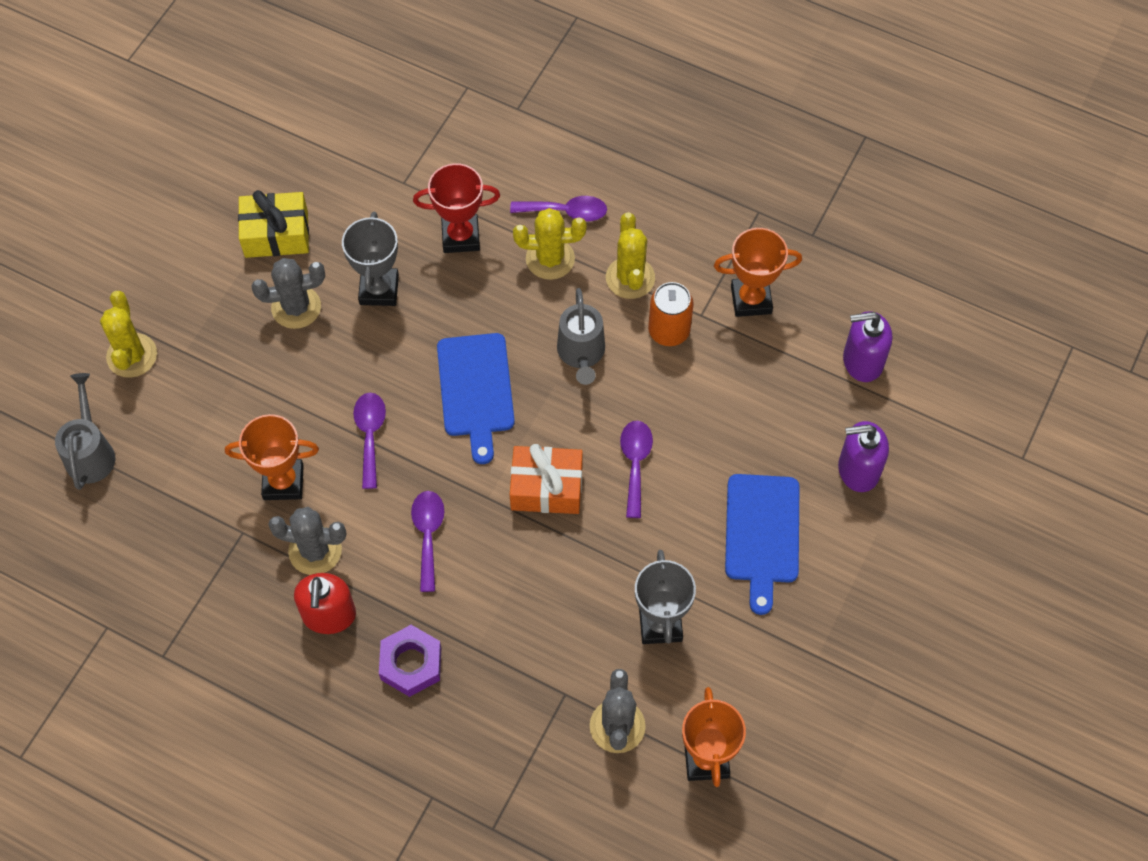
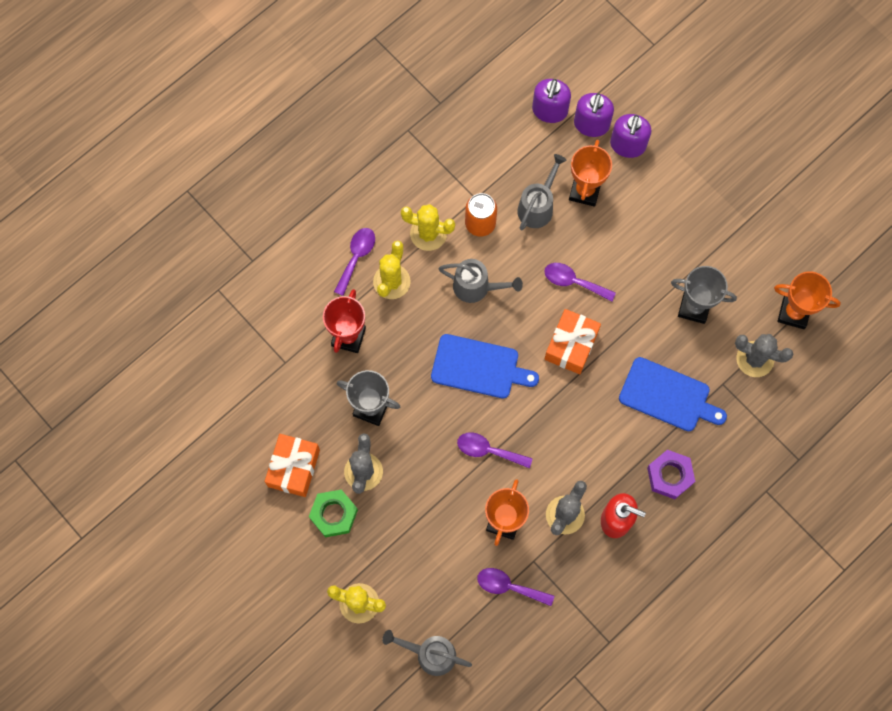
camera: 70 degrees left, 10 degrees up
(233, 293) = (333, 514): none -> green nut
(276, 234) = (294, 468): yellow gift -> orange gift
(428, 535) = (579, 435): purple spoon -> purple spoon (509, 586)
(722, 389) = (538, 206): none -> grey watering can
(751, 299) = (476, 161): orange trophy -> orange trophy (584, 191)
(762, 534) = (652, 221): blue cutting board -> blue cutting board (668, 396)
(866, 417) = (591, 124): none -> purple soap dispenser

